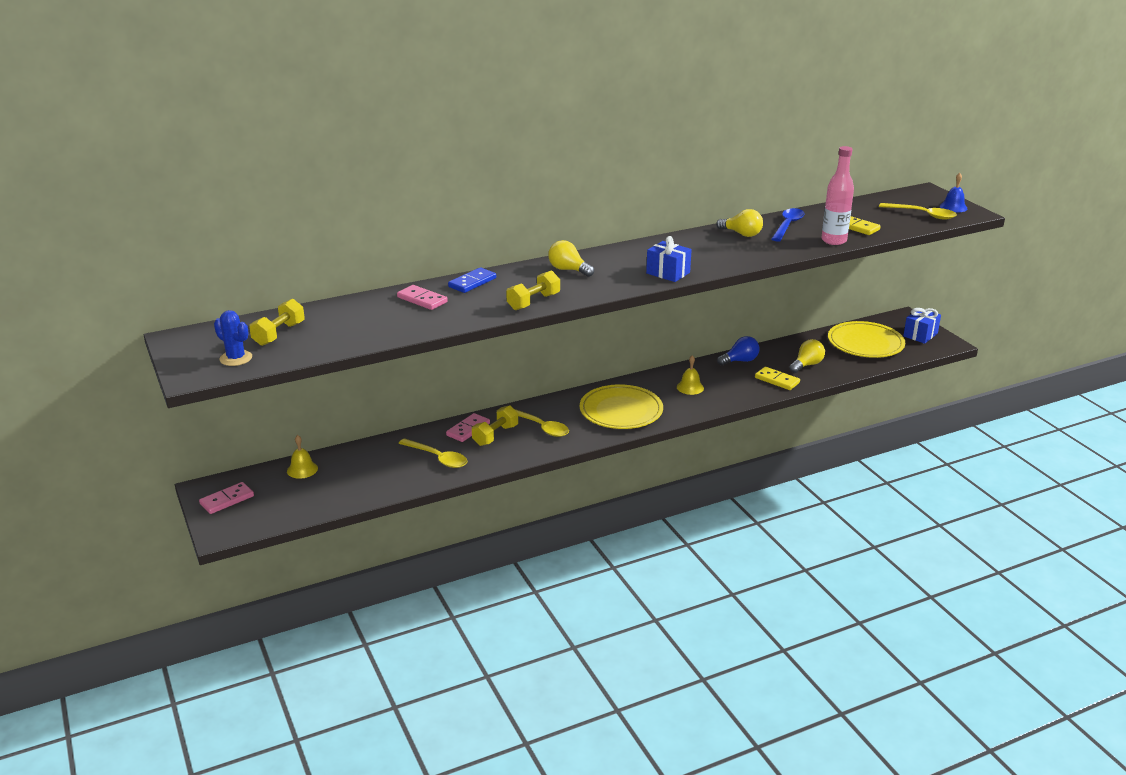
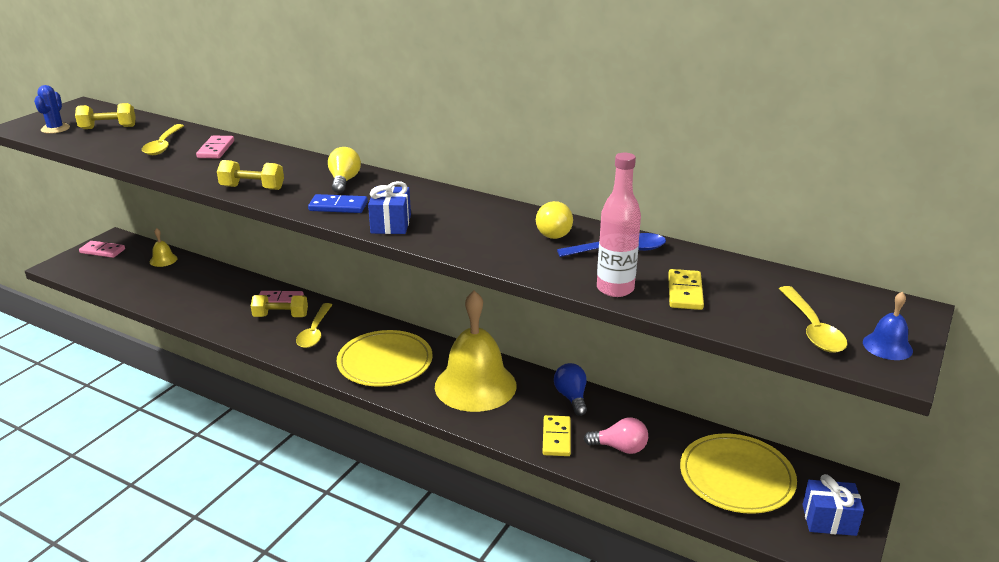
camera: 55 degrees right, 0 degrees up
(438, 458) = (221, 305): yellow spoon -> yellow spoon (163, 145)
(472, 282) = (271, 155): blue domino -> blue domino (338, 206)
(690, 387) = (475, 385): yellow bell -> yellow bell, size x2.46
(740, 361) = (571, 397): blue light bulb -> blue light bulb turned 135 degrees counterclockwise
(807, 365) = (620, 448): yellow light bulb -> pink light bulb

